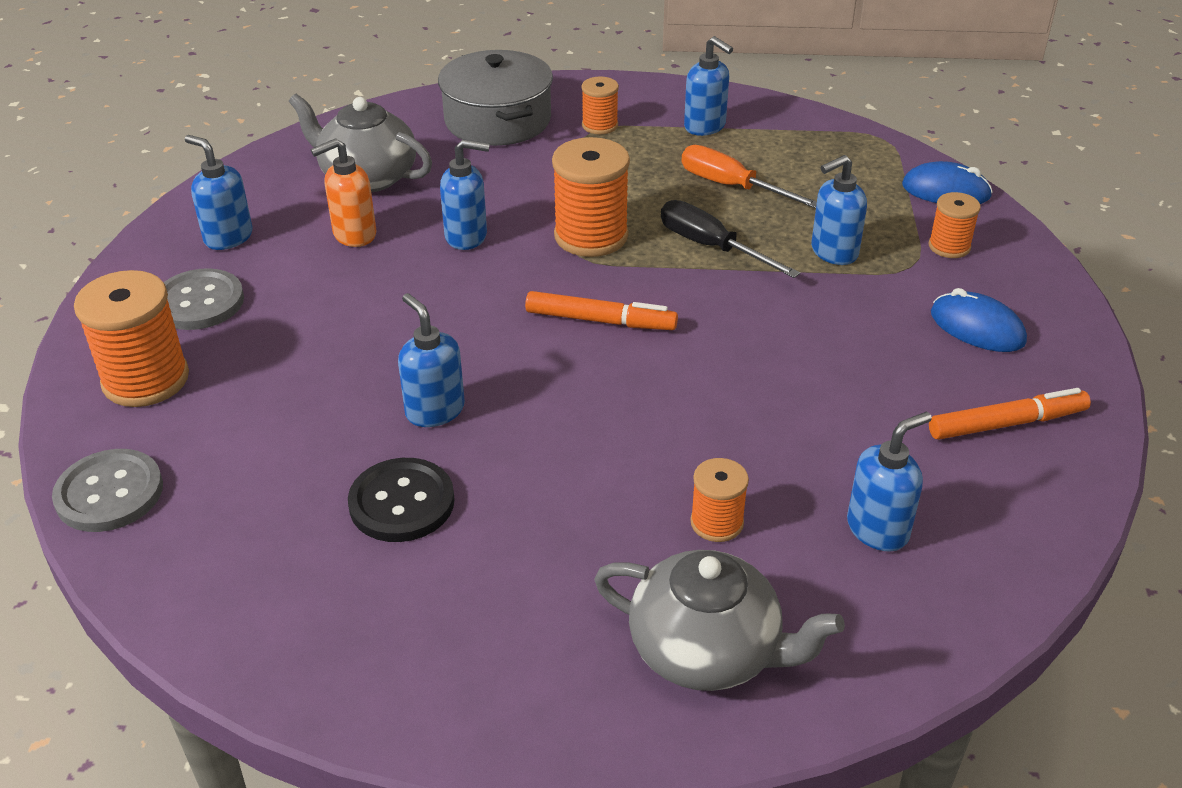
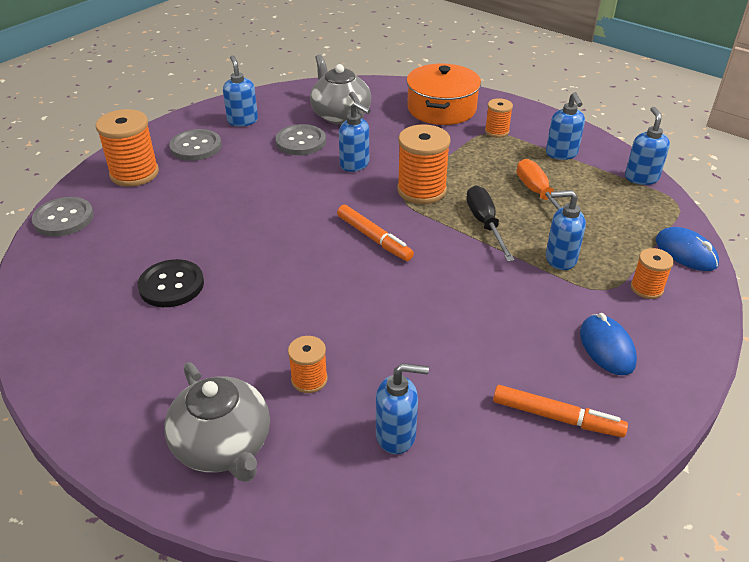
camera: 35 degrees right, 0 degrees up
(354, 235) = (301, 142): orange soap dispenser -> grey button
(434, 410) = (238, 247): blue soap dispenser -> blue soap dispenser (641, 178)
(497, 120) = (441, 109): grey pot -> orange pot

